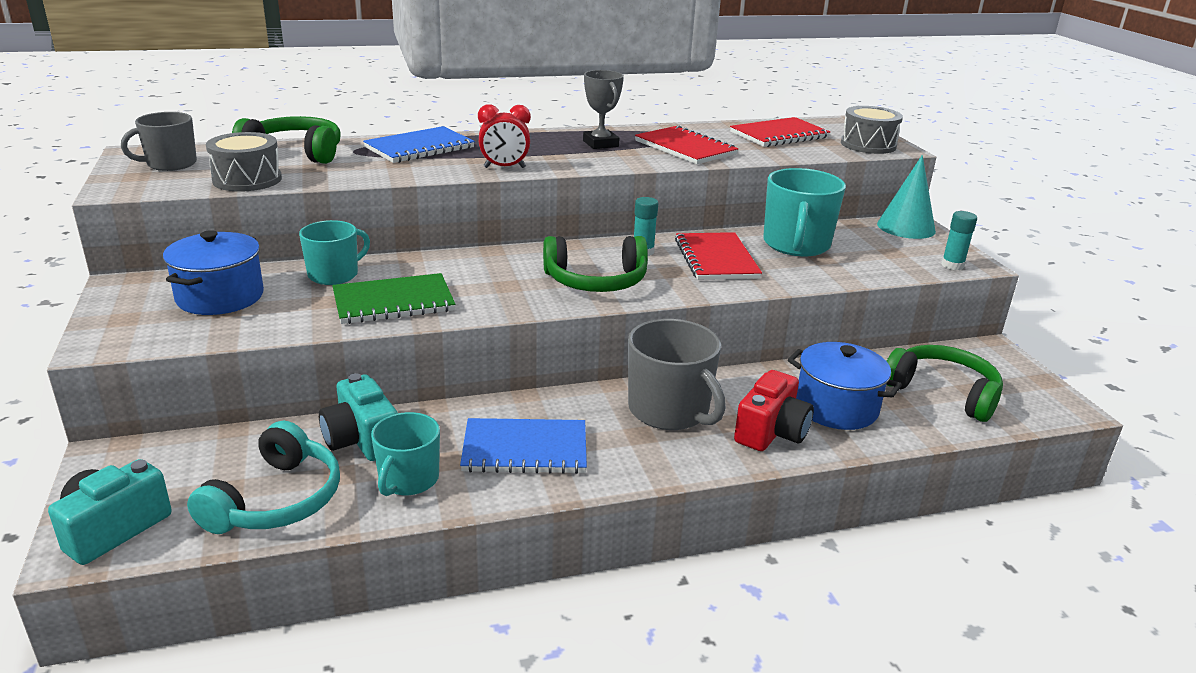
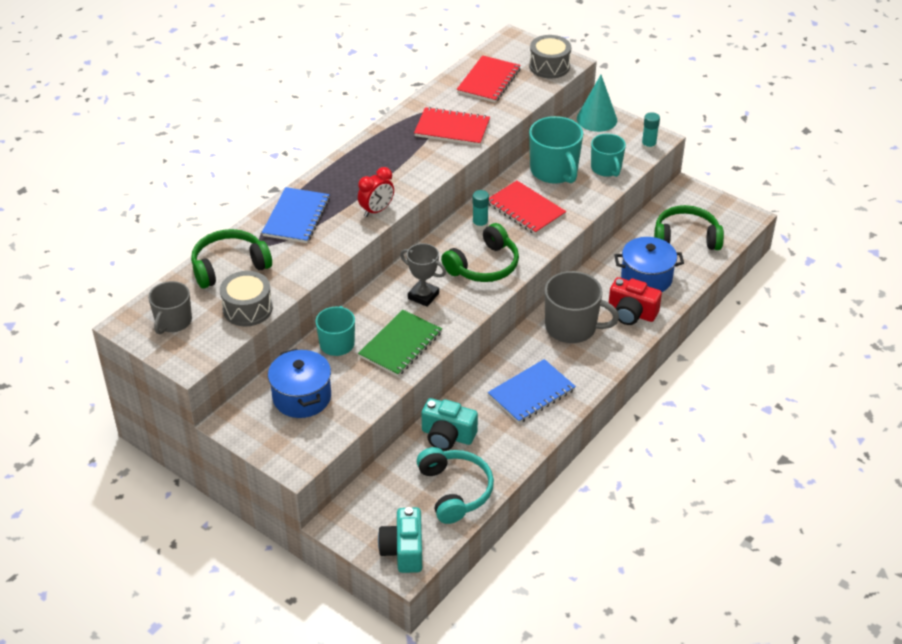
camera: 35 degrees left, 15 degrees up
(408, 480) = (500, 443): turquoise mug -> turquoise mug (606, 168)
(600, 144) = (397, 151): grey trophy -> grey trophy (423, 296)
(771, 432) = (631, 313): red camera -> red camera turned 120 degrees clockwise

